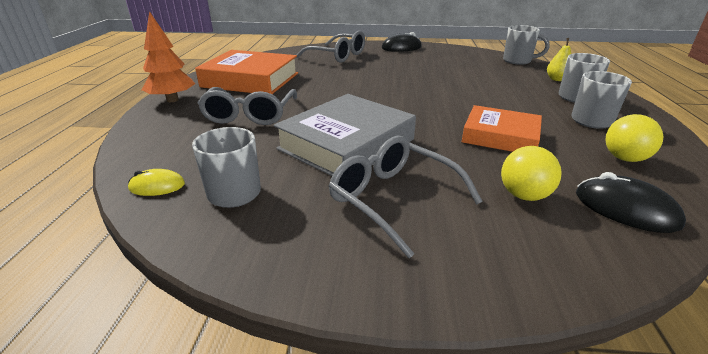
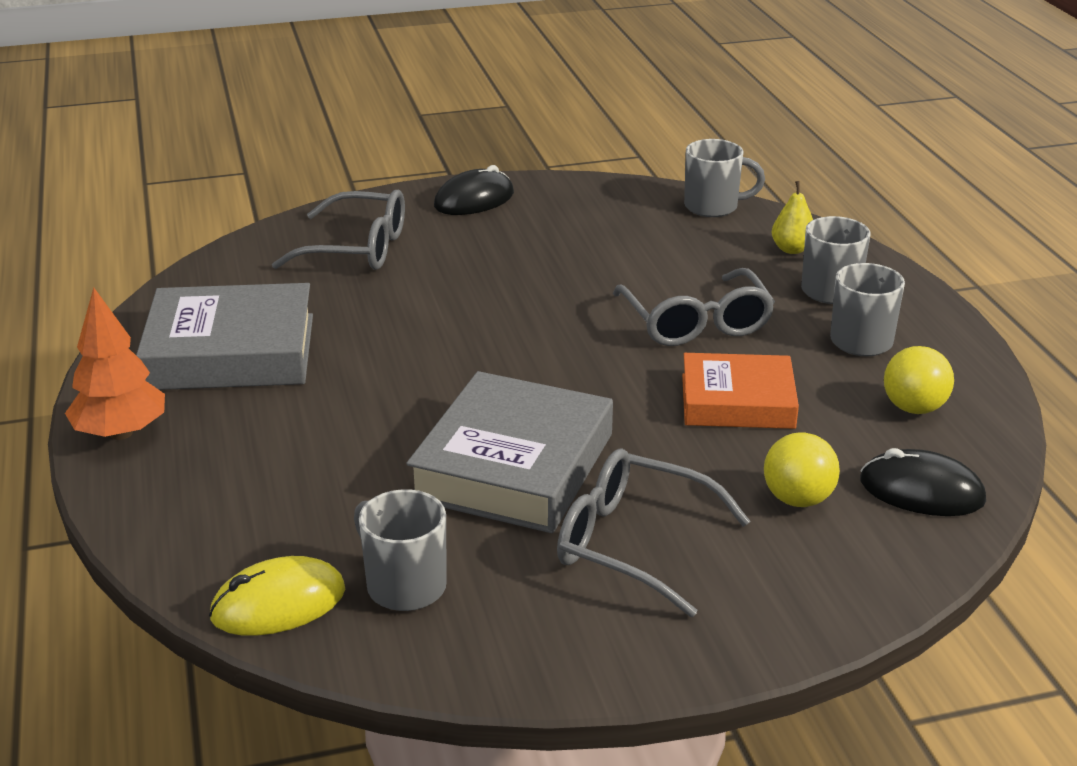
camera: 20 degrees left, 0 degrees up
(157, 186) = (278, 604): yellow mouse -> yellow mouse, size x1.62
(250, 80) = (230, 352): orange book -> grey book
(250, 114) = (304, 438): grey glasses -> grey glasses (695, 322)

